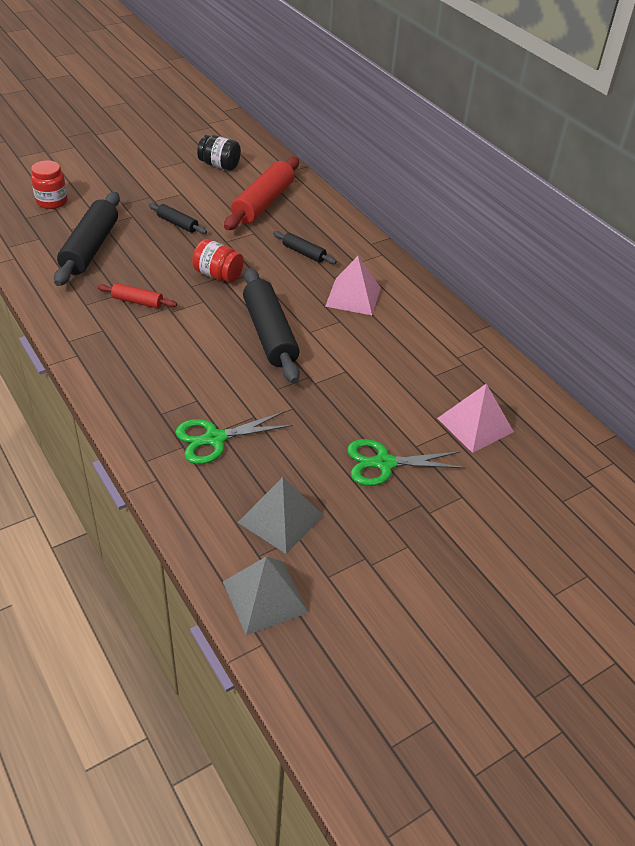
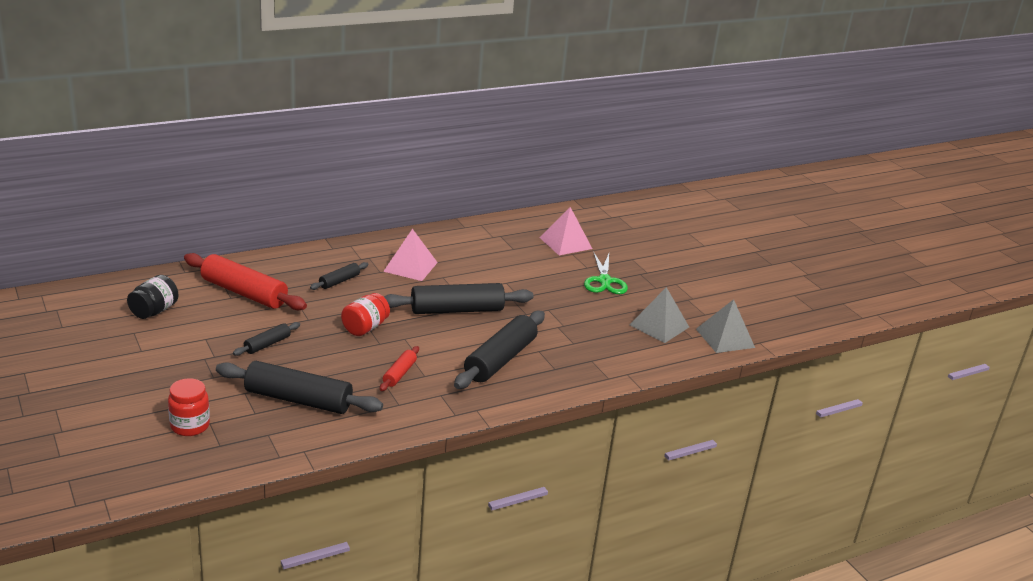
camera: 85 degrees left, 15 degrees down
(173, 369) = (500, 360): none -> black rolling pin
(215, 439) = (583, 345): green scissors -> none

